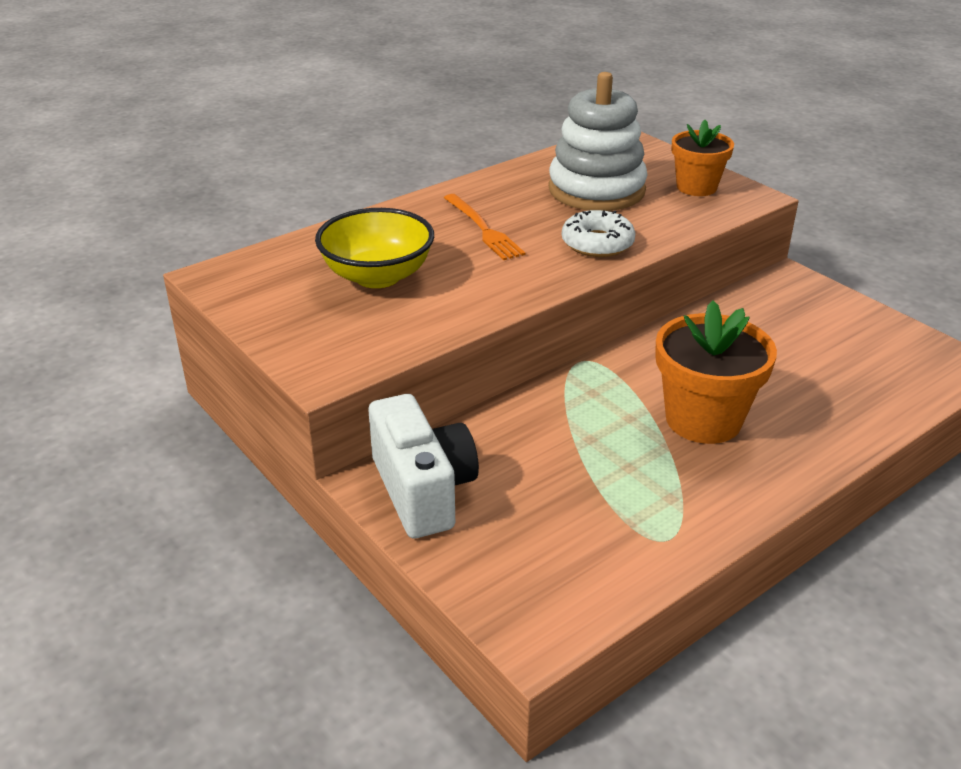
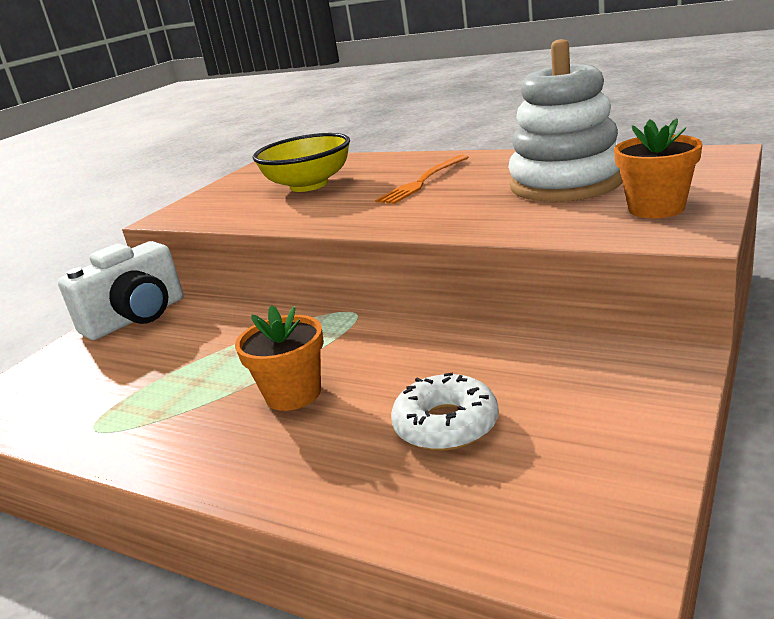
camera: 70 degrees right, 10 degrees down
(597, 243) = (450, 215): white donut -> white donut (446, 425)
(703, 420) = (293, 394): orange flower pot -> orange flower pot, size x0.66

